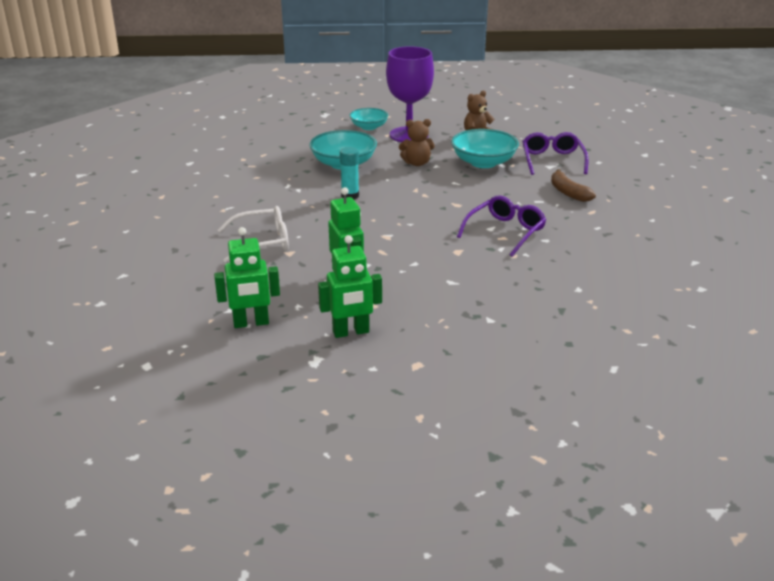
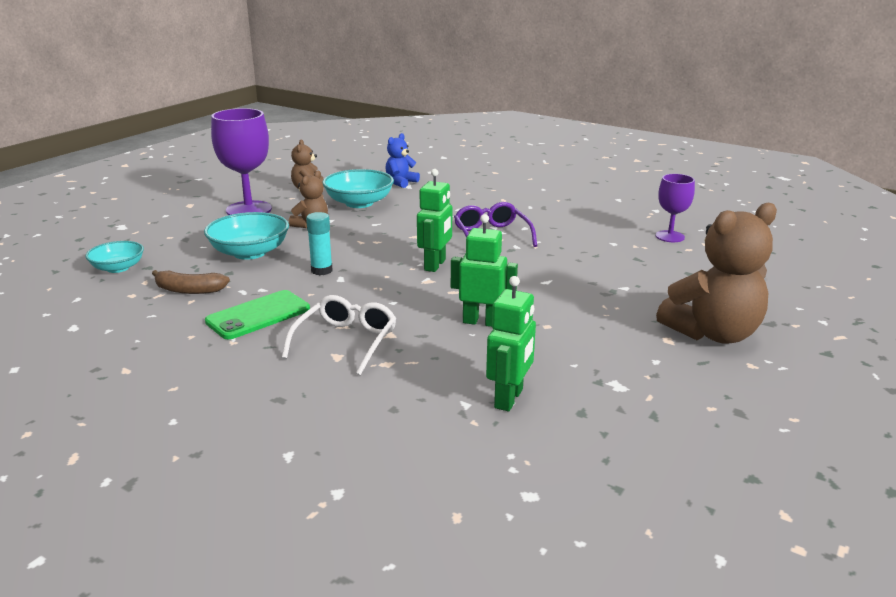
camera: 55 degrees left, 5 degrees down
(263, 203) = (258, 315): none -> green phone
(351, 332) = (583, 351): green robot -> green robot (435, 265)
(369, 127) = (195, 218): turquoise bowl -> turquoise bowl (118, 268)
(455, 384) = (713, 333): none -> brown teddy bear
(552, 160) = (401, 182): purple glasses -> blue teddy bear
(568, 192) = (462, 196): brown banana -> brown banana (189, 290)
(642, 313) = (670, 236): none -> purple goblet

